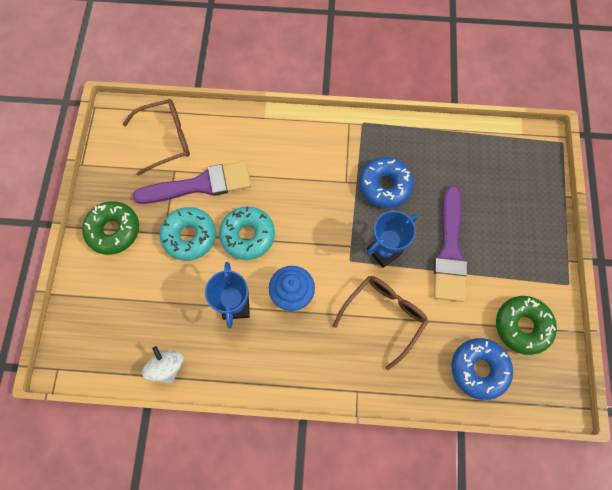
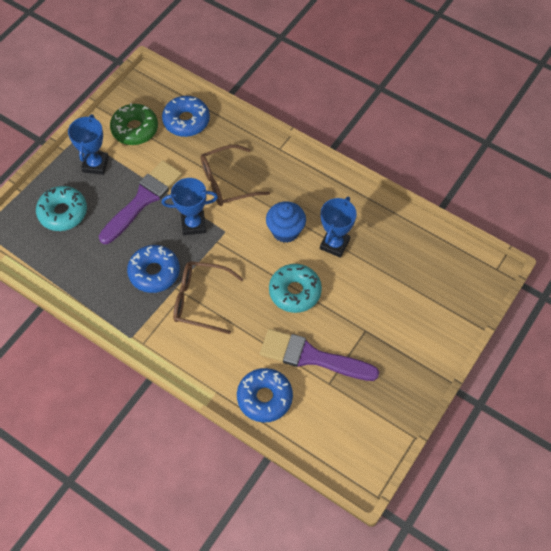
camera: 150 degrees left, 10 degrees down
(114, 230) = (409, 355): green donut -> none
(166, 139) = (321, 420): brown glasses -> brown glasses (200, 300)
(167, 366) = (409, 229): white spinning top -> none
(189, 236) = (344, 316): turquoise donut -> turquoise donut (63, 212)
(222, 132) = (264, 398): none -> blue donut
(524, 262) = (95, 164): none -> blue trophy

